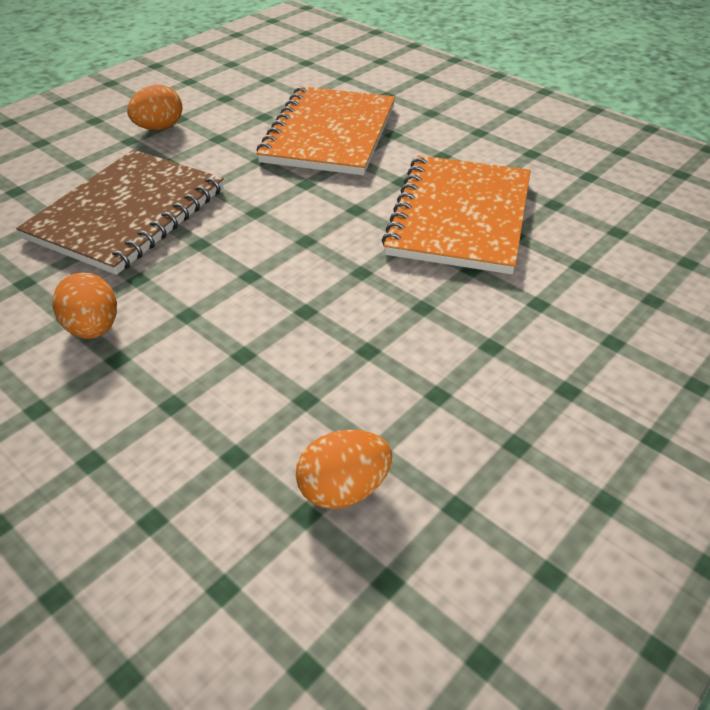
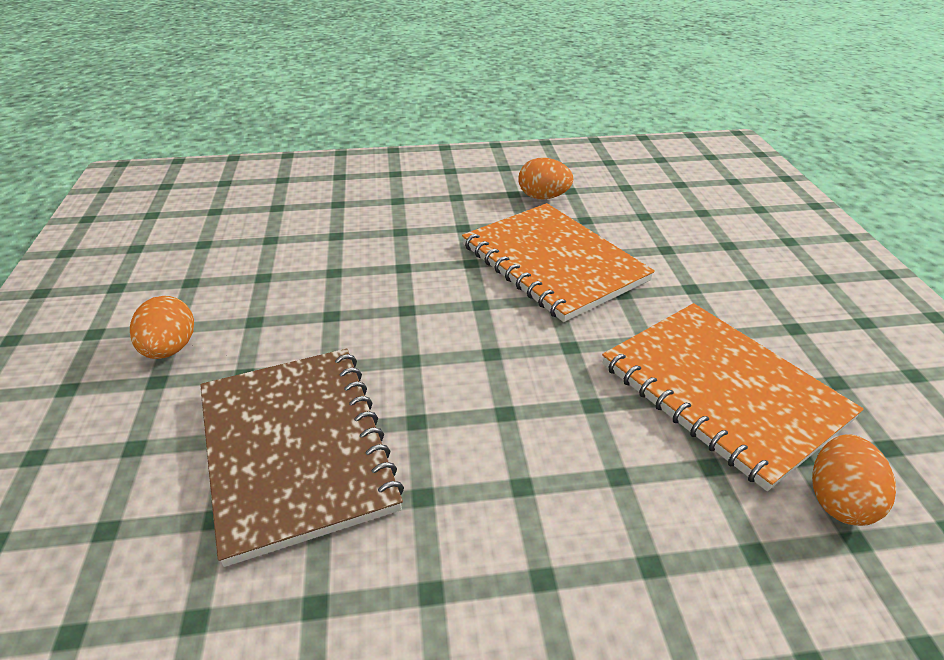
camera: 50 degrees left, 5 degrees down
(93, 328) = (473, 575): orange egg -> orange egg (543, 197)
(330, 134) = (351, 259): orange notebook -> orange notebook (722, 391)

